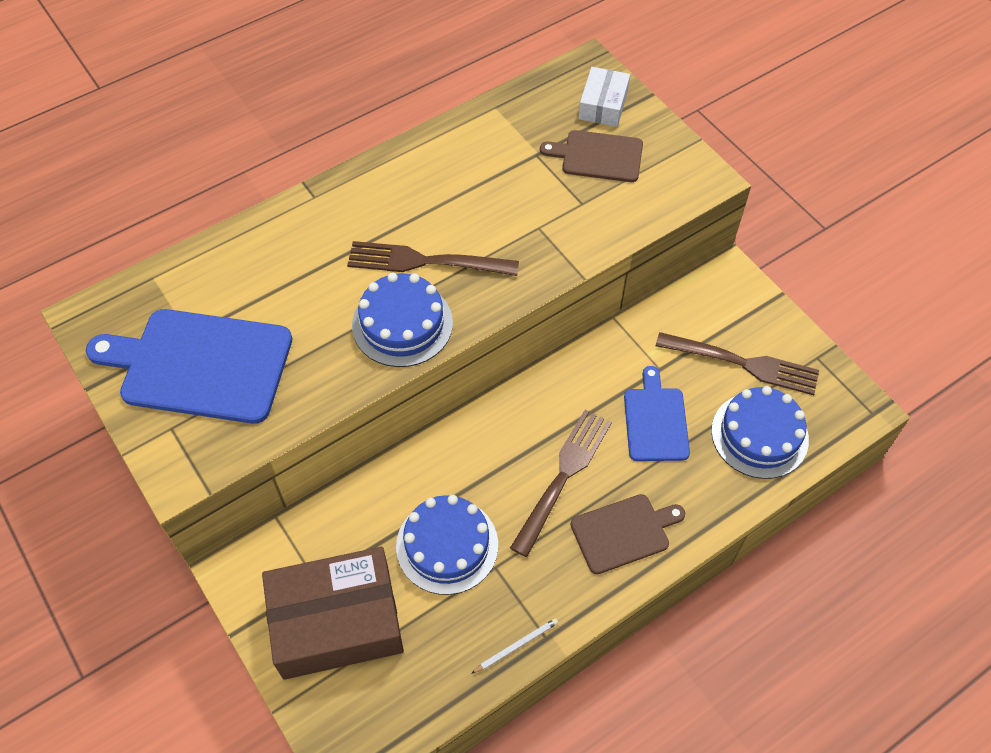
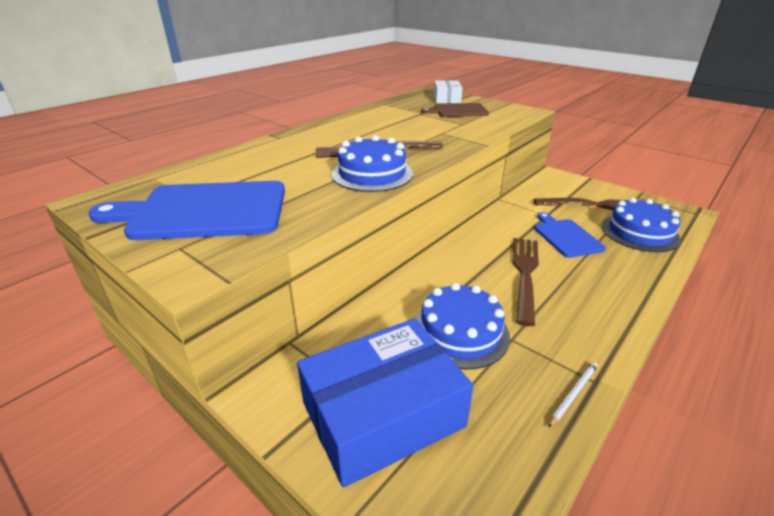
camera: 15 degrees left, 25 degrees down
(336, 621) = (383, 414): brown box -> blue box
(623, 532) = (597, 297): brown cutting board -> none

